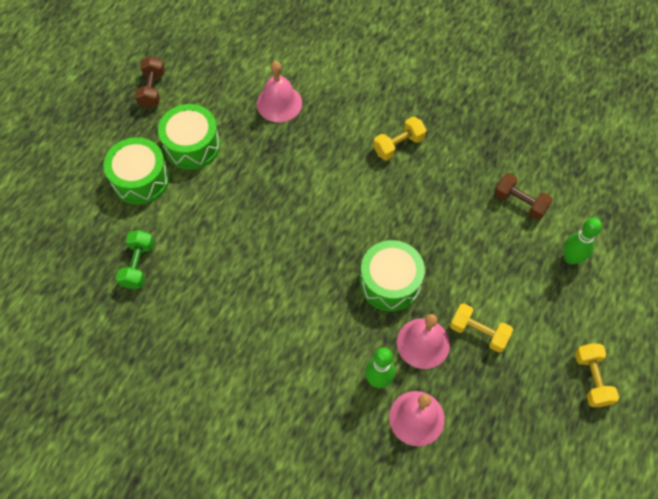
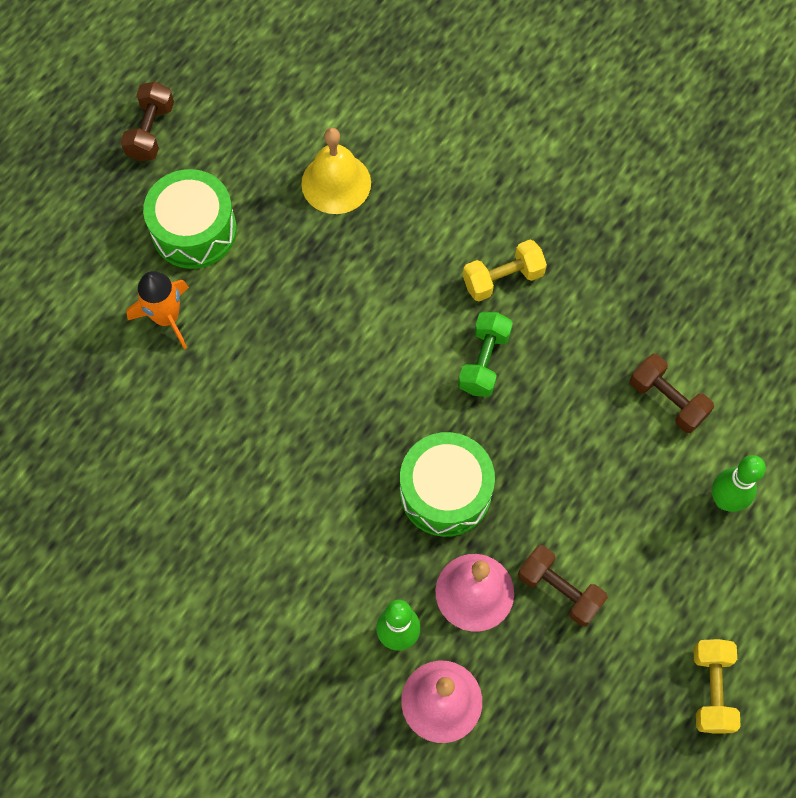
camera: 10 degrees right, 5 degrees up
(138, 265) = (85, 404): green dumbbell -> green dumbbell (484, 361)
(140, 179) = (110, 271): green drum -> none
(184, 202) = (167, 317): none -> orange rocket
(279, 103) = (336, 183): pink bell -> yellow bell
(478, 332) = (559, 590): yellow dumbbell -> brown dumbbell

